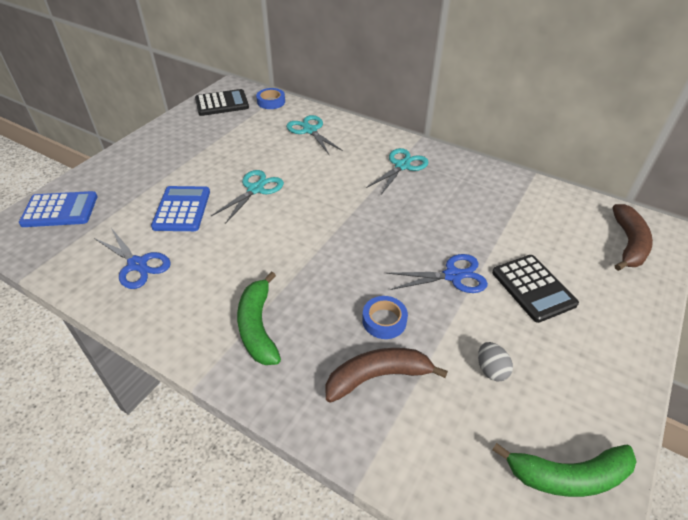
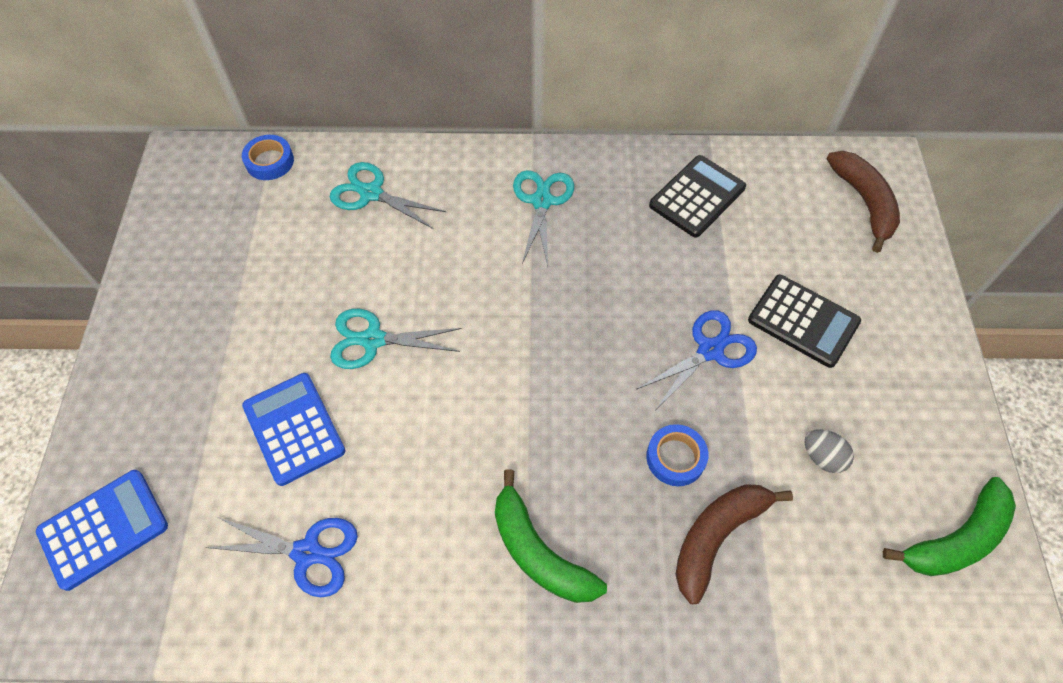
camera: 30 degrees left, 15 degrees up
(222, 103) = (192, 199): black calculator -> black calculator (697, 197)
(255, 189) = (373, 340): turquoise scissors -> turquoise scissors turned 90 degrees counterclockwise

